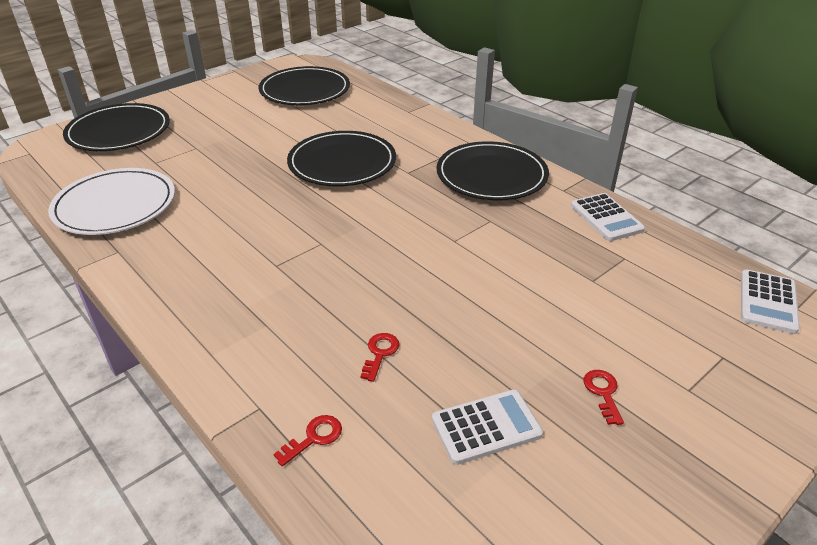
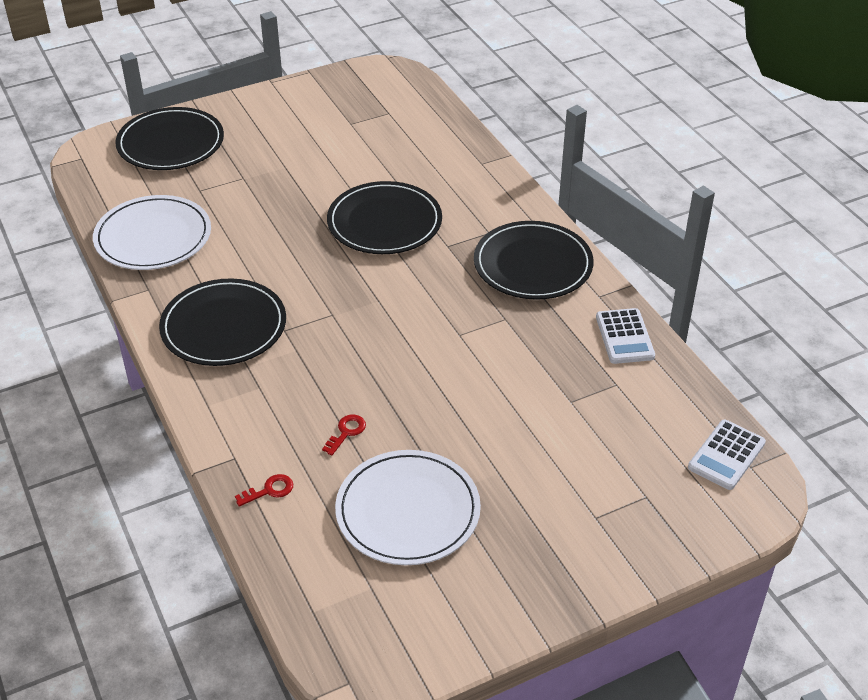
camera: 15 degrees right, 5 degrees up
(305, 90) = (378, 113): black plate -> black plate (223, 326)
(486, 427) = (408, 511): white calculator -> white plate
(603, 393) = (519, 504): red key -> none

